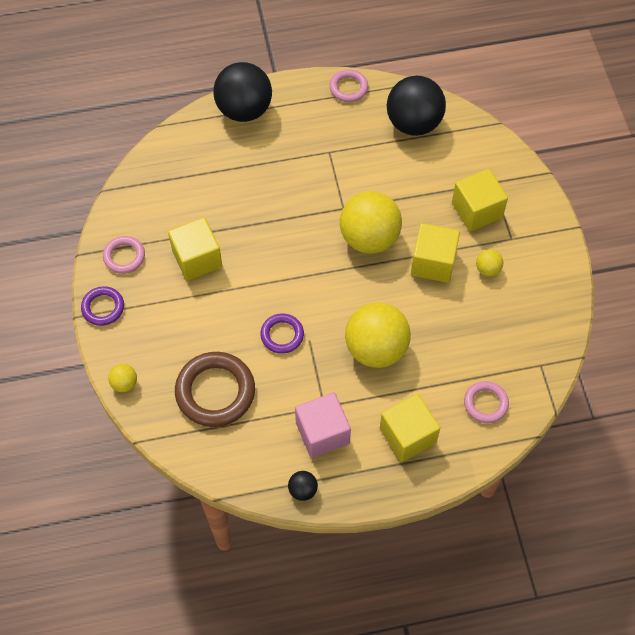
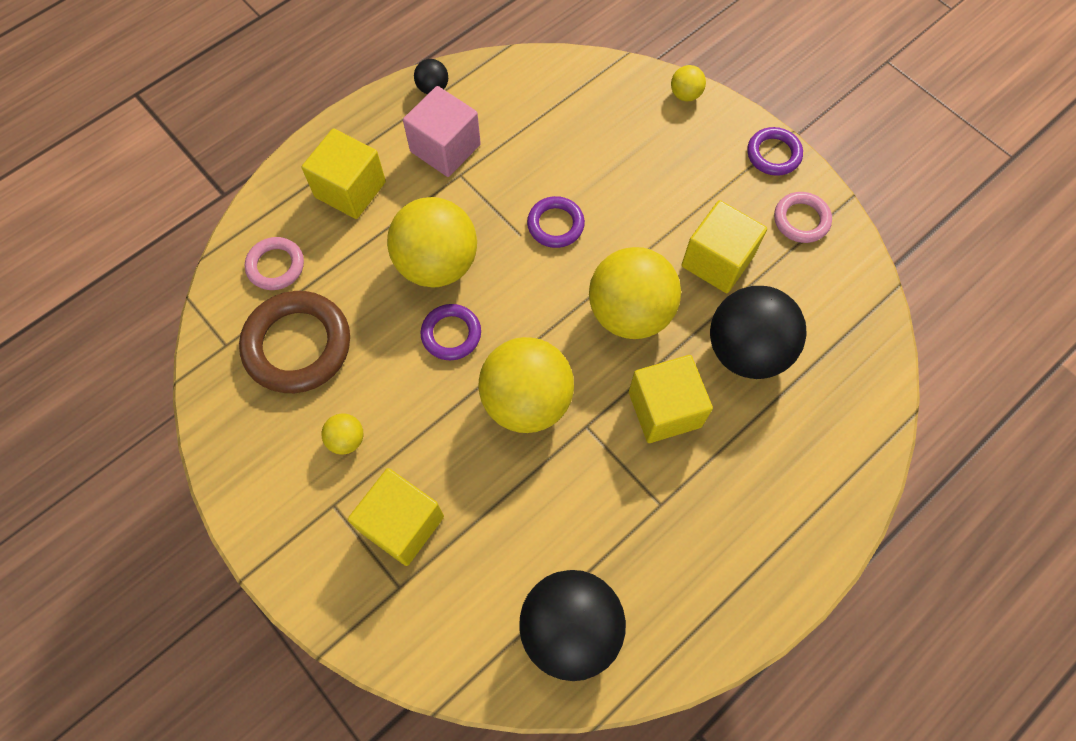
camera: 150 degrees right, 5 degrees up
(215, 392) = (586, 132): brown ring -> brown ring (298, 345)
(244, 110) = (825, 507): black ball -> black ball (746, 350)
(274, 256) = (630, 313): none -> yellow ball
(348, 88) = (706, 638): pink ring -> none
(392, 299) = (451, 334): none -> purple ring
(433, 262) = (424, 410): yellow cube -> yellow cube (664, 409)

